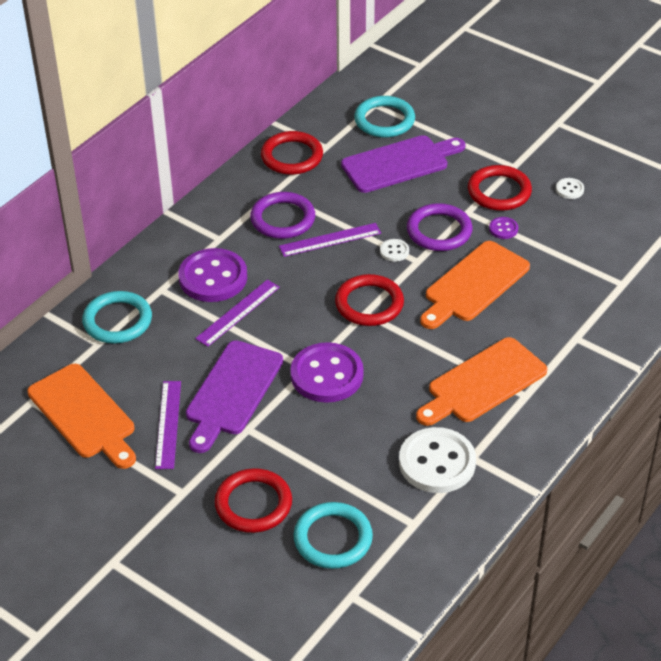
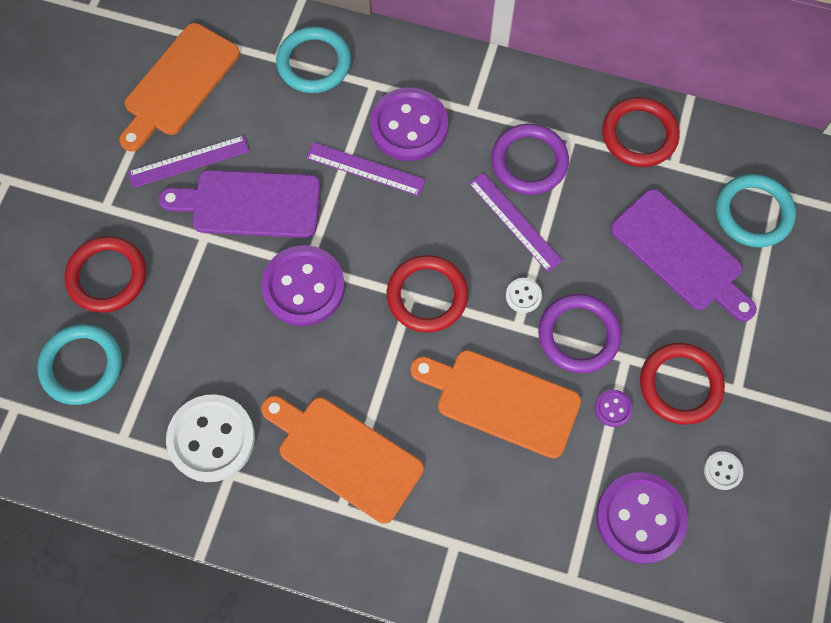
camera: 70 degrees right, 25 degrees up
(589, 238) = (640, 518): none -> purple button

